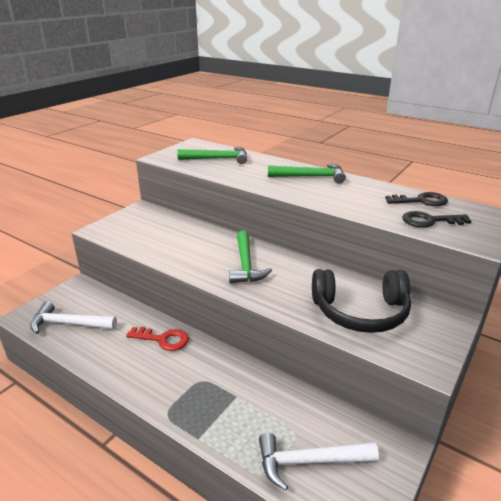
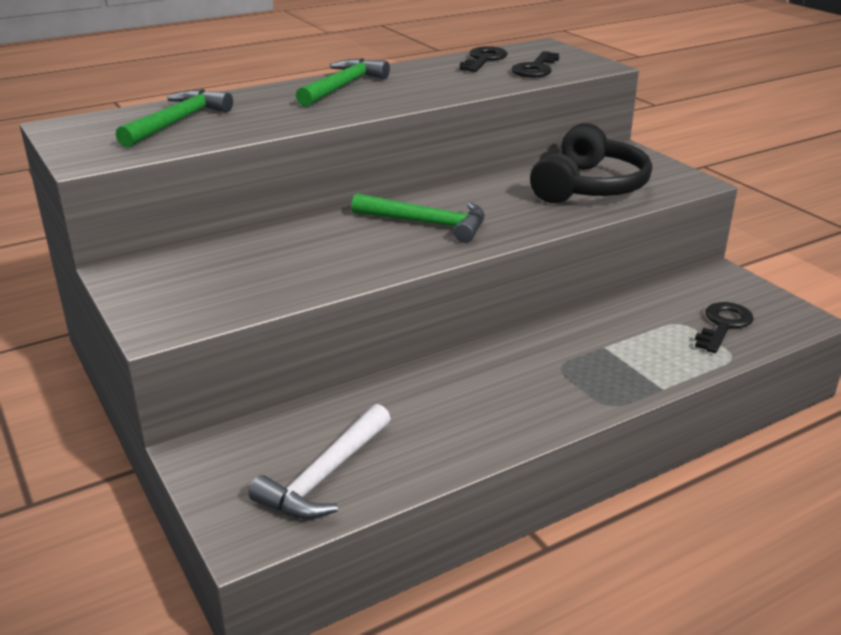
camera: 65 degrees left, 0 degrees up
(163, 339) = (449, 381): red key -> none
(309, 461) = (723, 325): white hammer -> black key

